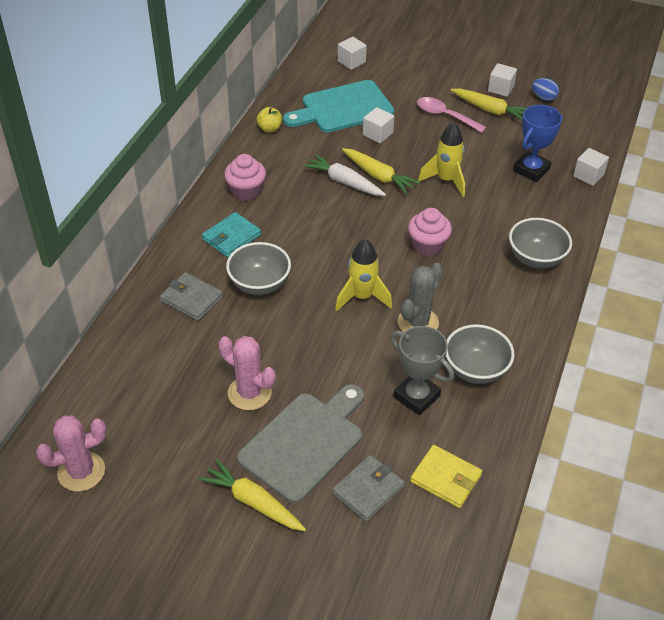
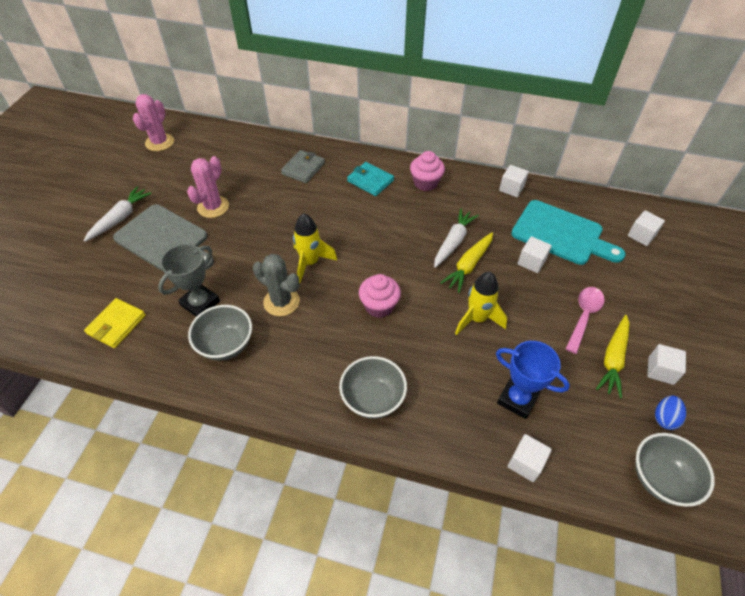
camera: 85 degrees right, 5 degrees up
(81, 471) = (159, 142): pink cactus -> pink cactus turned 45 degrees clockwise
(253, 502) = (120, 218): yellow carrot -> white carrot
(259, 284) = (320, 201): grey bowl -> grey bowl (660, 479)
(269, 128) = (511, 188): yellow apple -> white cube
(343, 108) = (561, 234): turquoise cutting board -> turquoise cutting board turned 150 degrees clockwise
(368, 490) = (116, 277): grey wallet -> none

